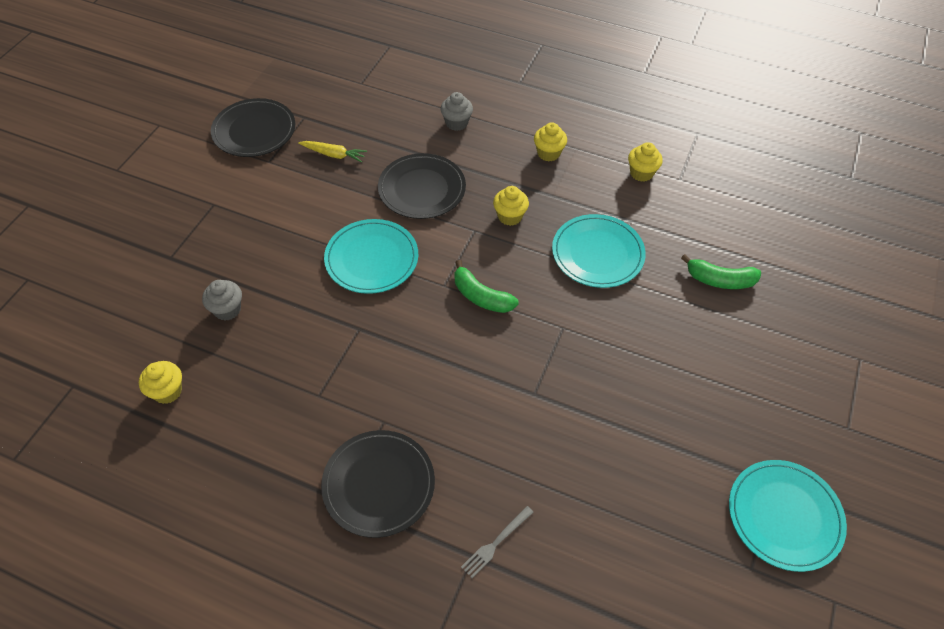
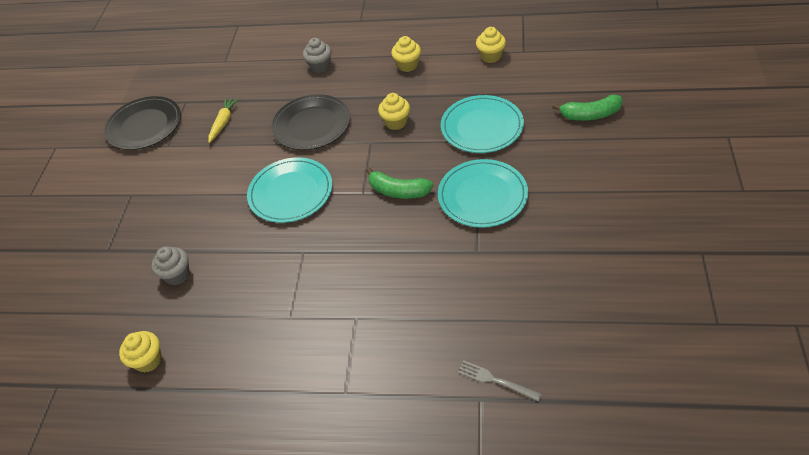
camera: 10 degrees left, 5 degrees down
(334, 155) = (223, 122): yellow carrot -> yellow carrot turned 75 degrees counterclockwise
(378, 484) = (373, 370): black plate -> none
(496, 543) = (496, 380): grey fork -> grey fork turned 90 degrees clockwise
(784, 516) = (725, 274): turquoise plate -> turquoise plate (482, 196)

